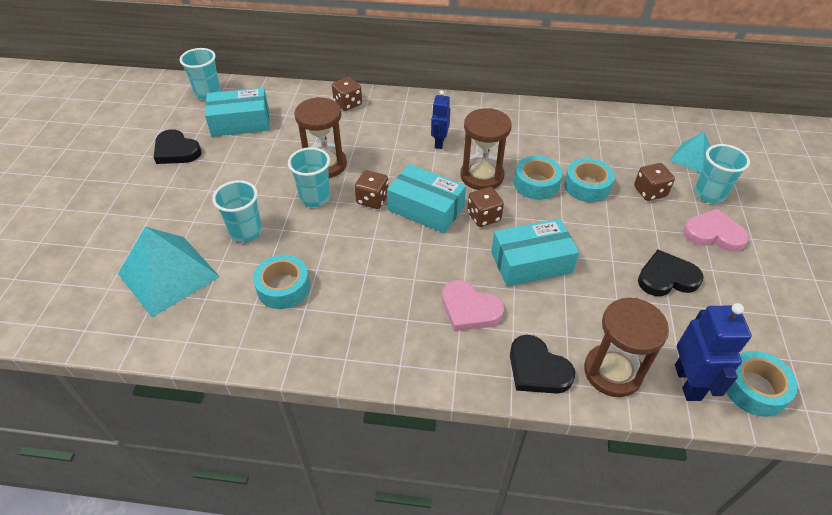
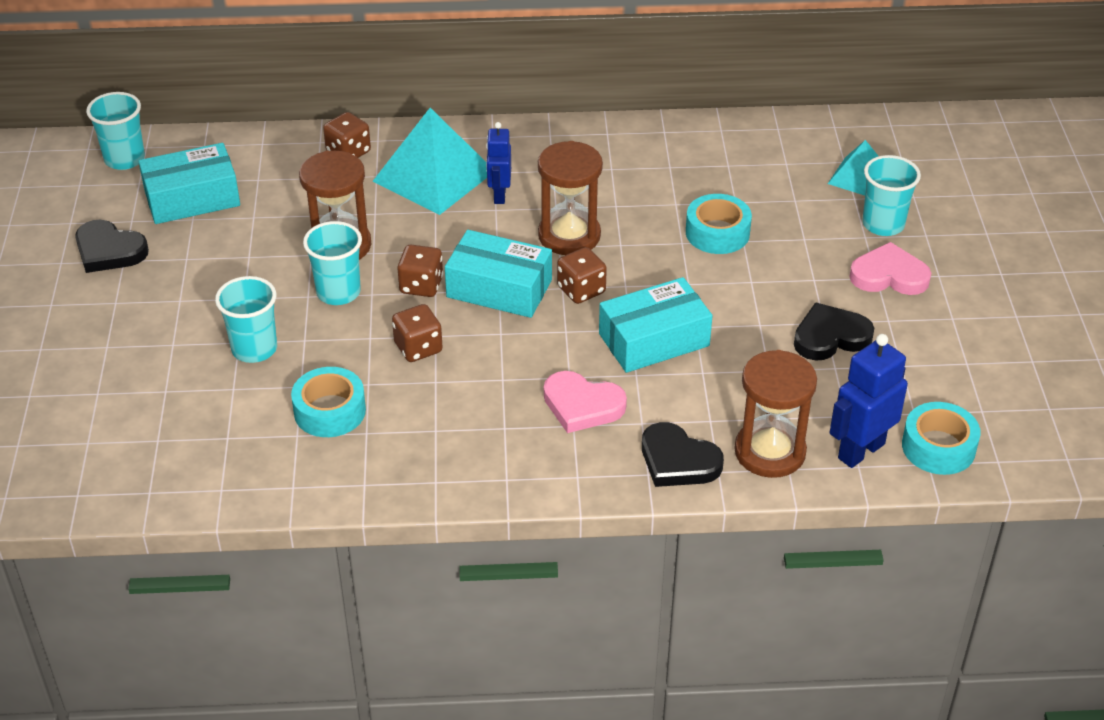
camera: 10 degrees left, 5 degrees down
(168, 275) = (165, 415): turquoise pyramid -> turquoise pyramid (434, 176)
(536, 184) = (647, 237): turquoise tape -> none
(650, 192) = (803, 231): brown dice -> brown dice (418, 348)
(688, 382) = (860, 451): blue robot -> blue robot turned 120 degrees counterclockwise

